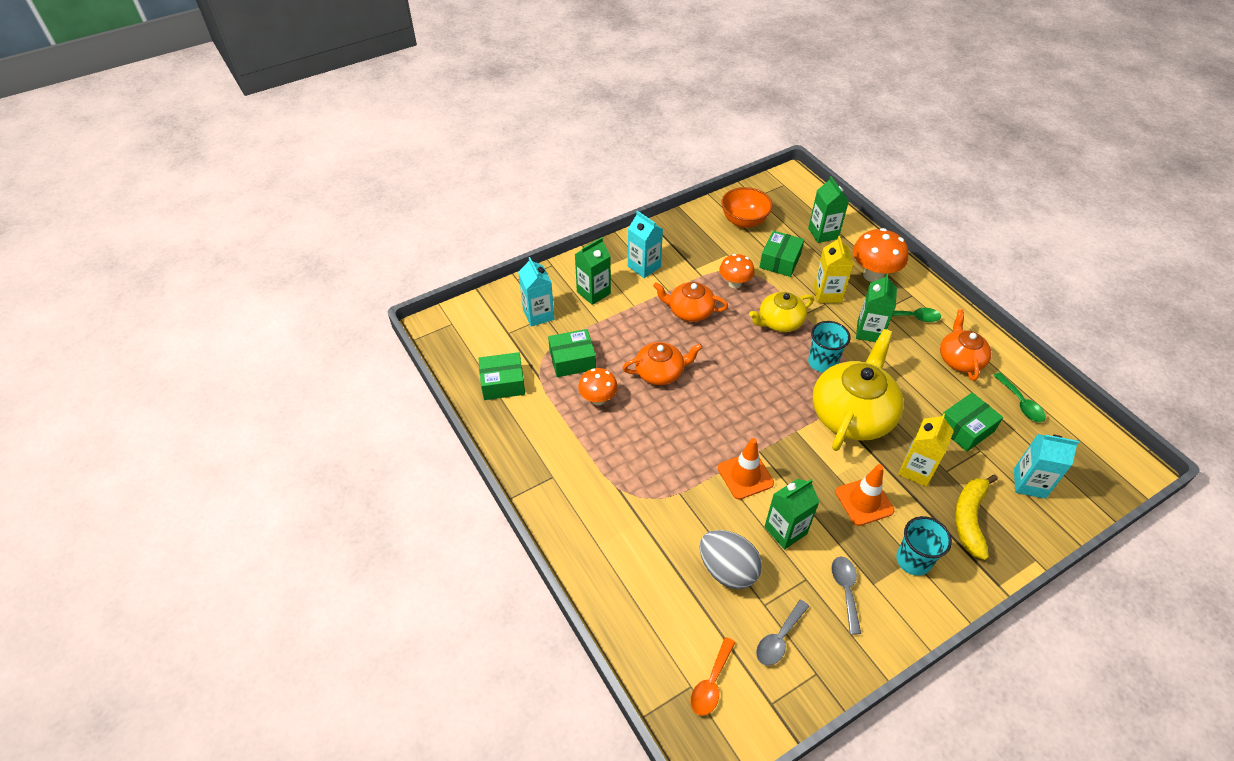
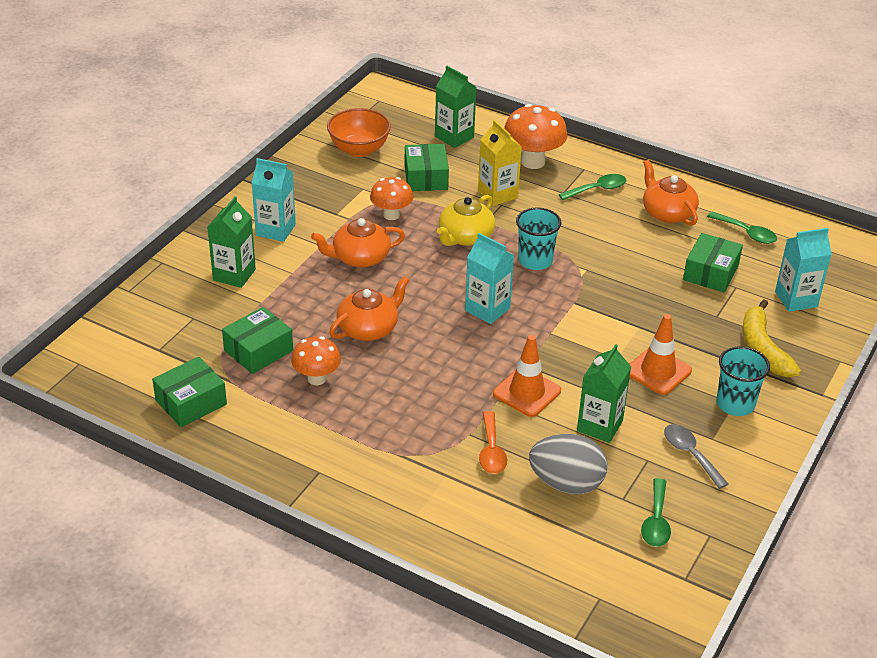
camera: 30 degrees left, 10 degrees down
(538, 314) = (183, 318): turquoise carton -> turquoise carton (487, 309)
(711, 683) = (617, 587): orange spoon -> orange spoon (491, 451)
(779, 639) = (656, 521): grey spoon -> green spoon
(852, 414) = (596, 297): yellow teapot -> none
(869, 332) = (563, 216): green carton -> none
(916, 470) = (688, 325): yellow carton -> none

